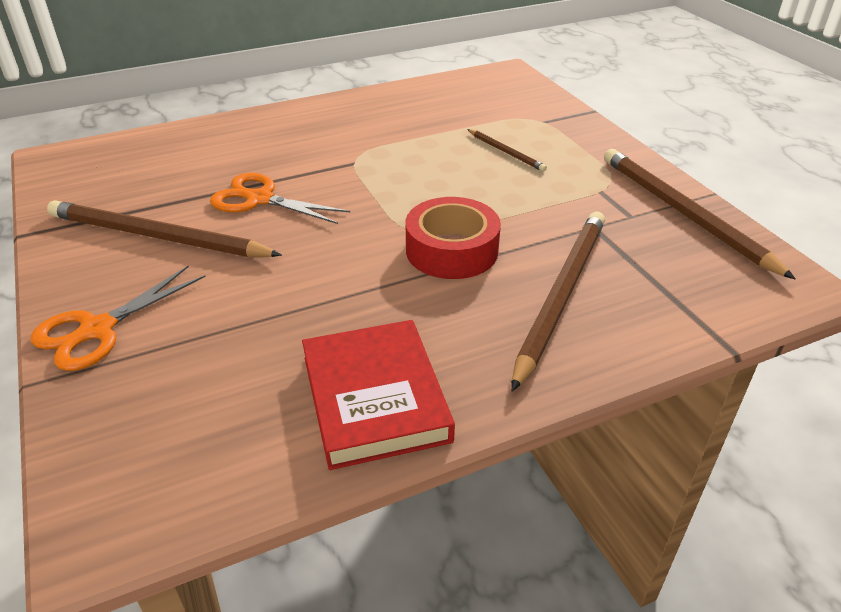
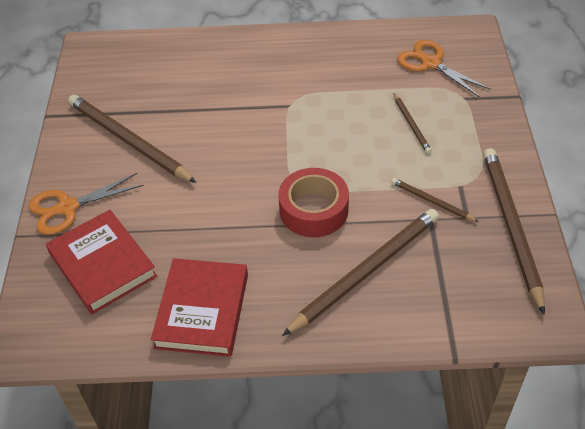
camera: 25 degrees right, 10 degrees up
(188, 384) = (103, 265): none -> red book
(260, 199) = (207, 124): orange scissors -> orange scissors (431, 63)
(582, 211) = (432, 201): none -> brown pencil

